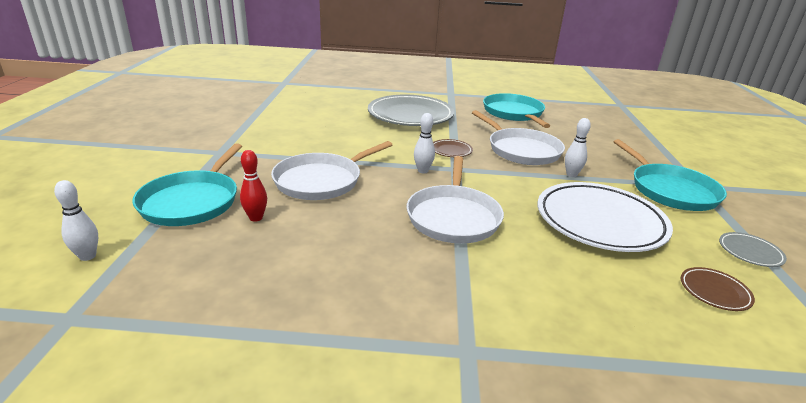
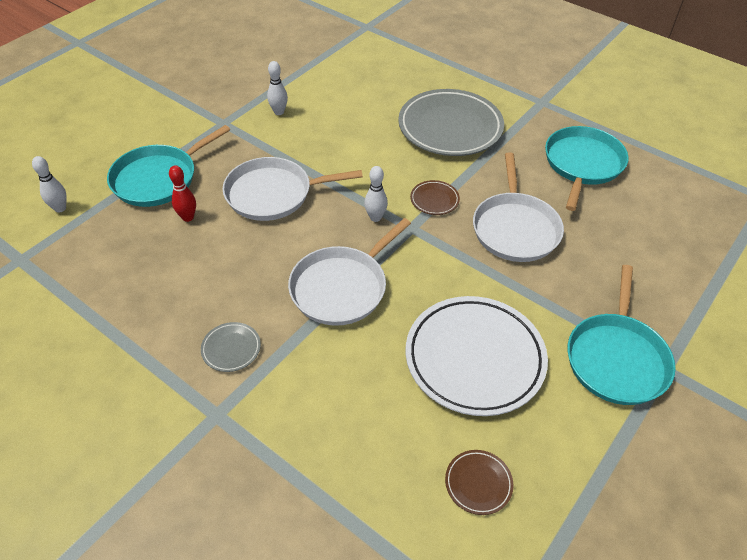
camera: 35 degrees right, 20 degrees up
(571, 175) = (527, 287): white bowling pin -> white bowling pin (279, 112)
(750, 252) = (585, 470): grey plate -> grey plate (231, 349)

